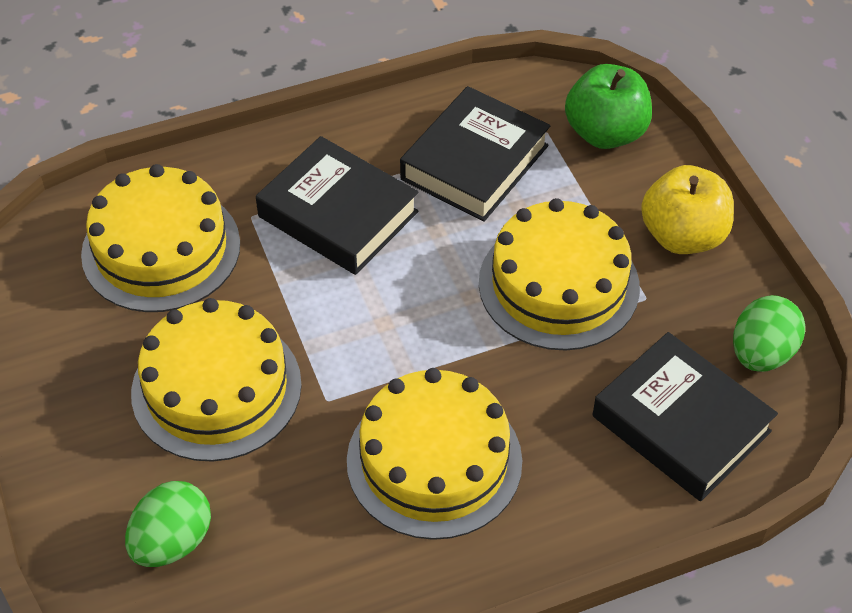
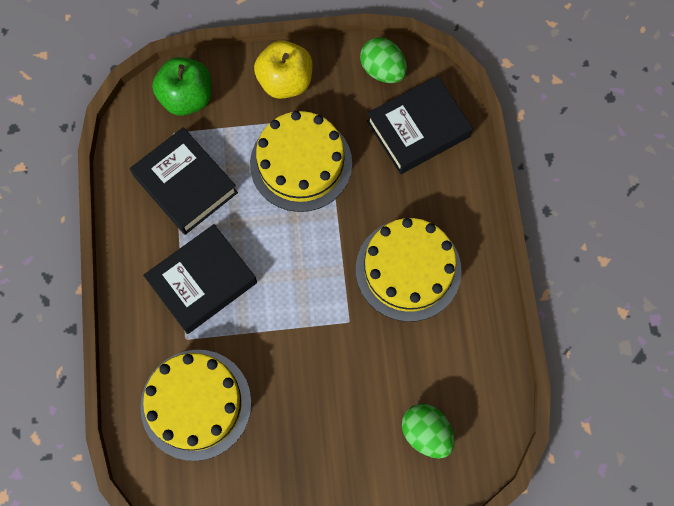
camera: 75 degrees left, 20 degrees up
(216, 388) = (321, 387): yellow cake -> none

